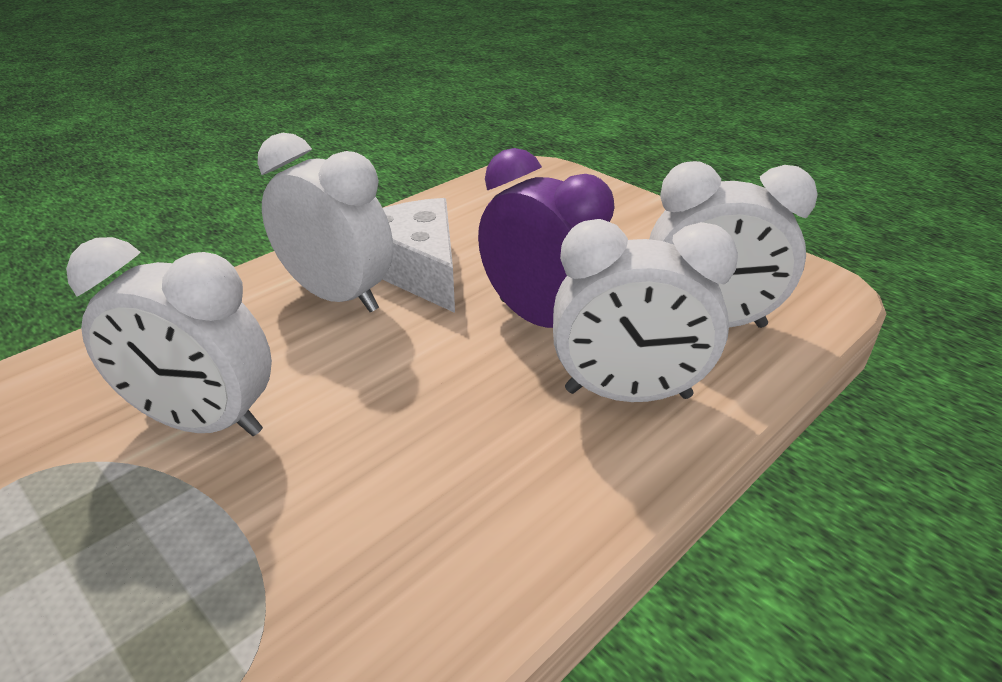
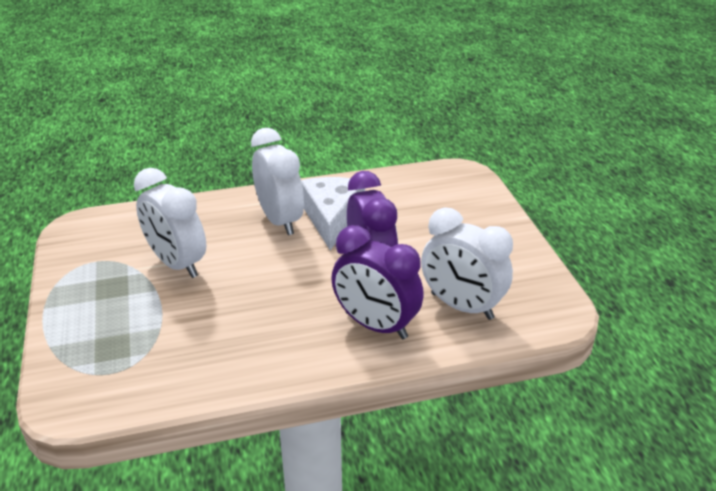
camera: 30 degrees right, 0 degrees up
(628, 394) = (376, 325): white clock -> purple clock

